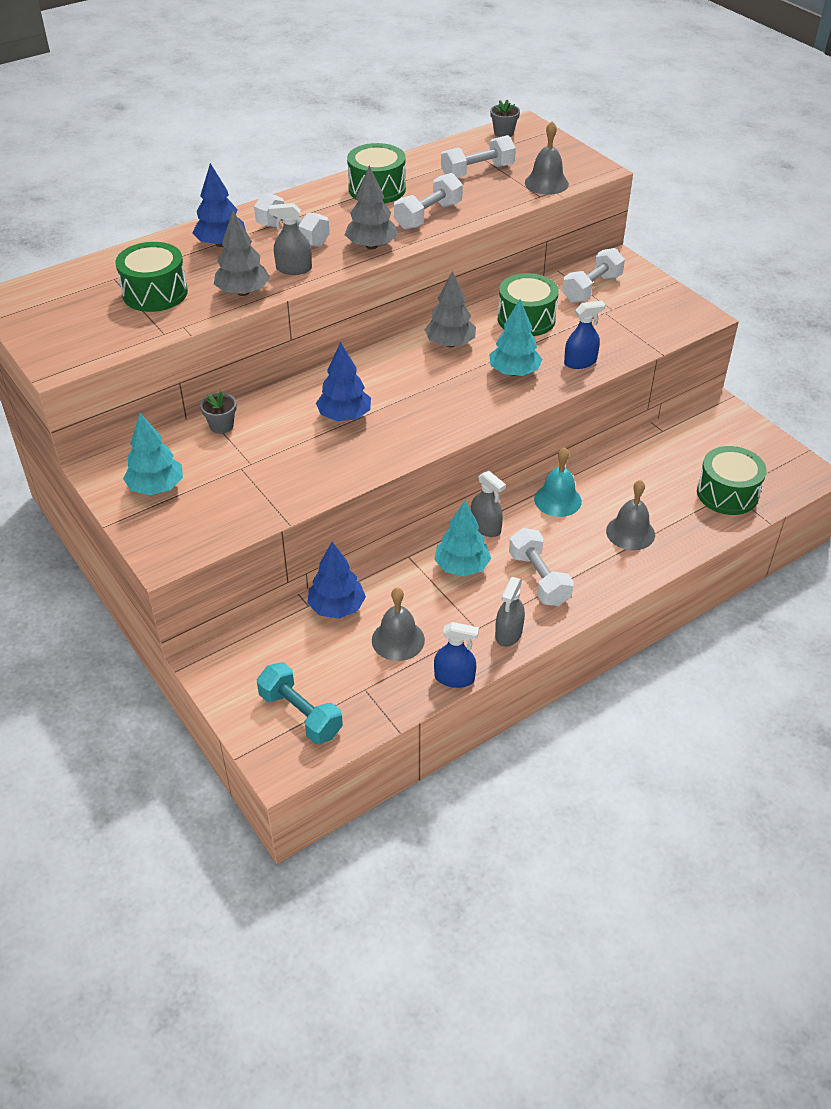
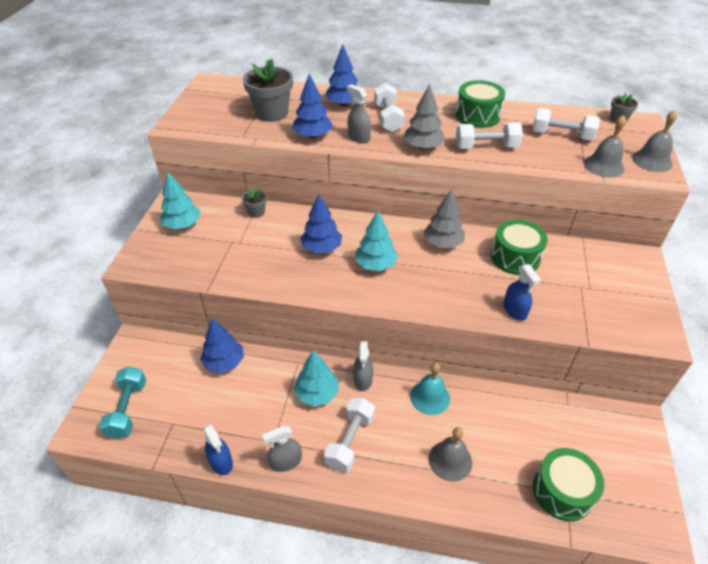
camera: 45 degrees right, 0 degrees up
(155, 293) = (272, 113): green drum -> grey flower pot
(243, 292) = (313, 136): grey tree -> blue tree
(398, 640) = (226, 409): grey bell -> grey bell (652, 161)
(514, 372) = (459, 287): turquoise tree -> turquoise tree (375, 265)
(580, 362) = (515, 310): blue spray bottle -> blue spray bottle turned 45 degrees clockwise
(591, 288) = (592, 264): white dumbbell -> none

